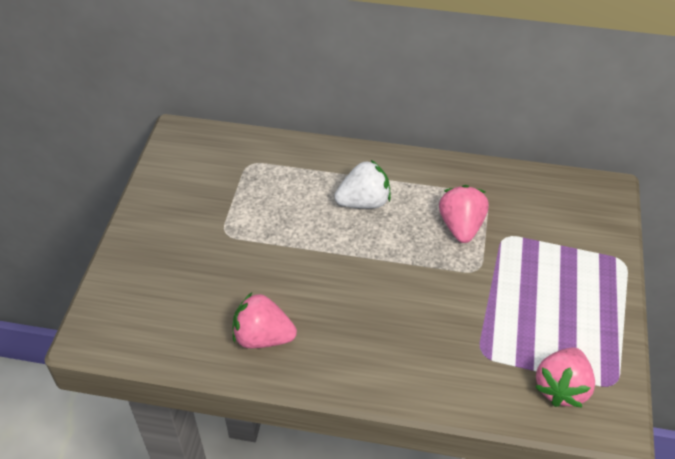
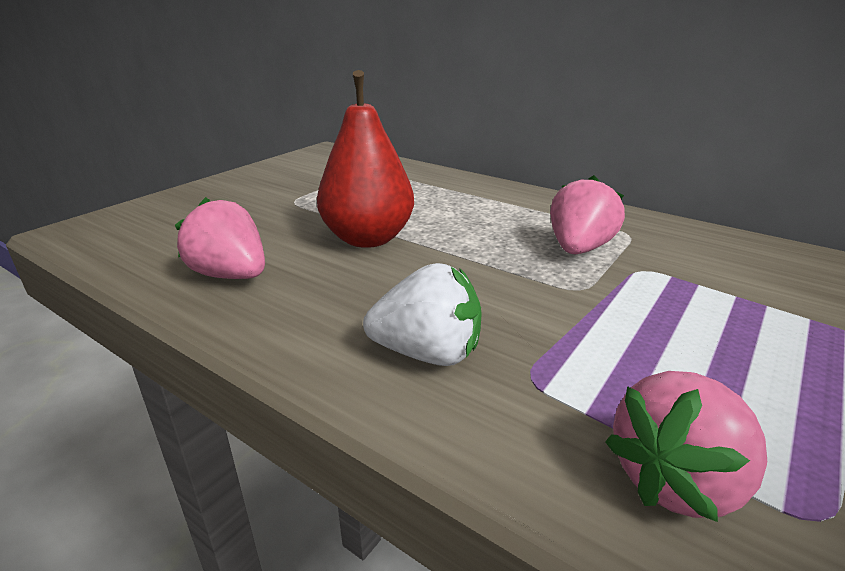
camera: 25 degrees right, 20 degrees down
(320, 264) = (368, 239): none -> red pear
(364, 202) = (465, 210): white strawberry -> white strawberry (428, 353)

